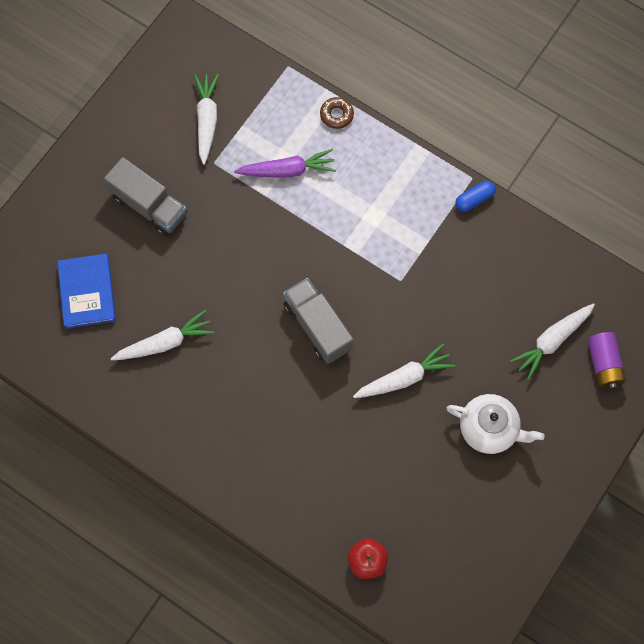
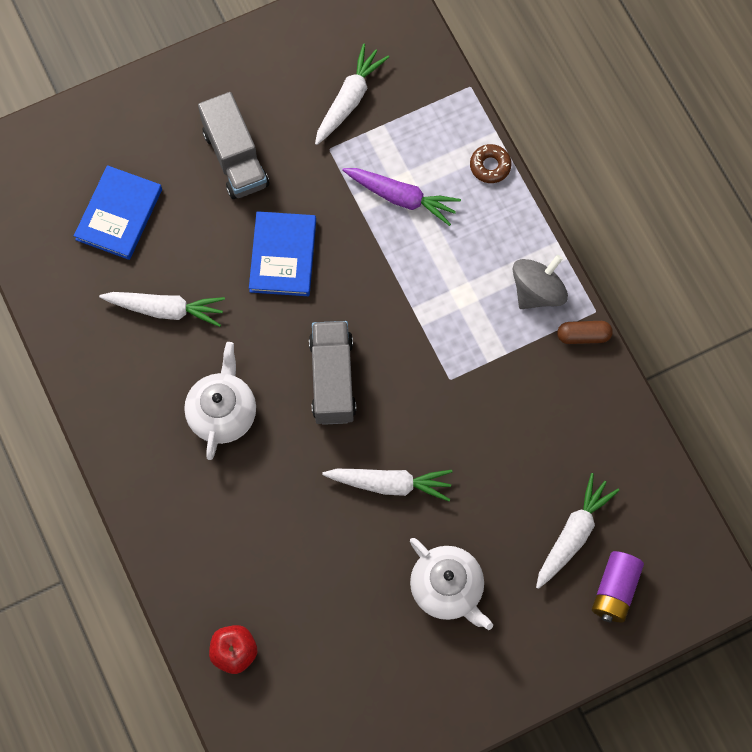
camera: 30 degrees right, 0 degrees up
(227, 257) = (283, 255): none -> blue book
(253, 394) = (222, 412): none -> white teapot
(423, 185) = (537, 291): none -> grey spinning top
(474, 199) = (583, 335): blue capsule -> brown capsule
(552, 341) = (573, 534): white carrot -> white carrot turned 135 degrees clockwise

